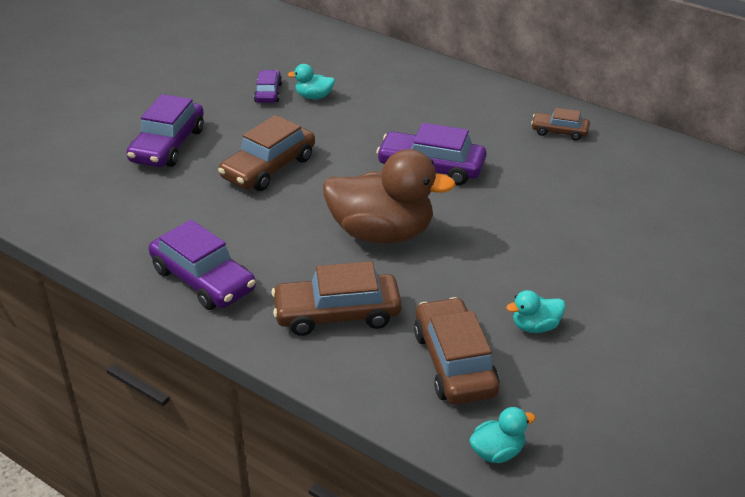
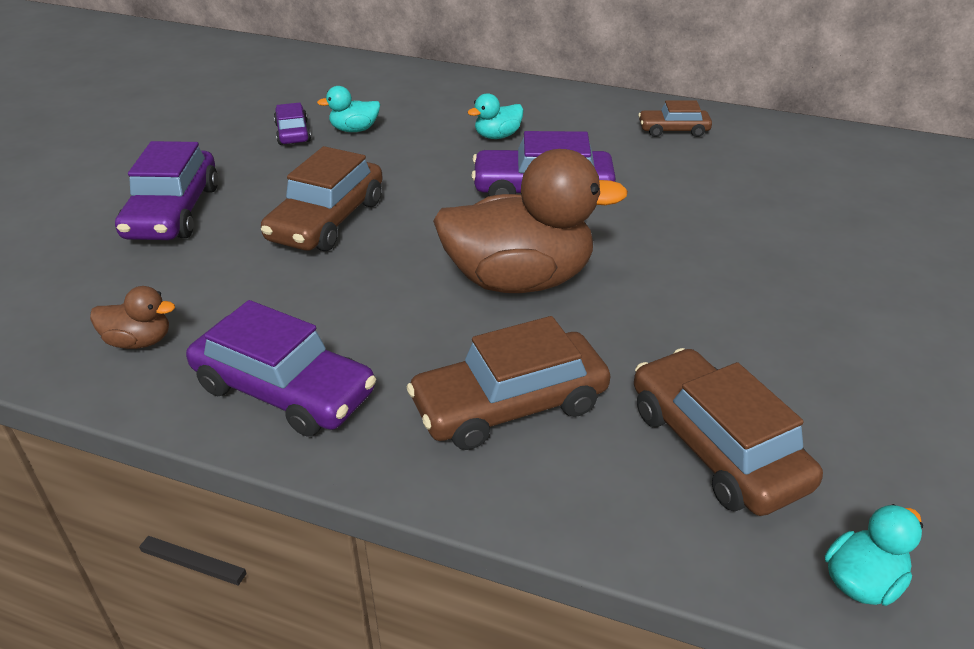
camera: 15 degrees left, 0 degrees up
(125, 233) = (139, 341): none -> brown duck
(535, 326) = (793, 370): turquoise duck -> turquoise duck (497, 136)

